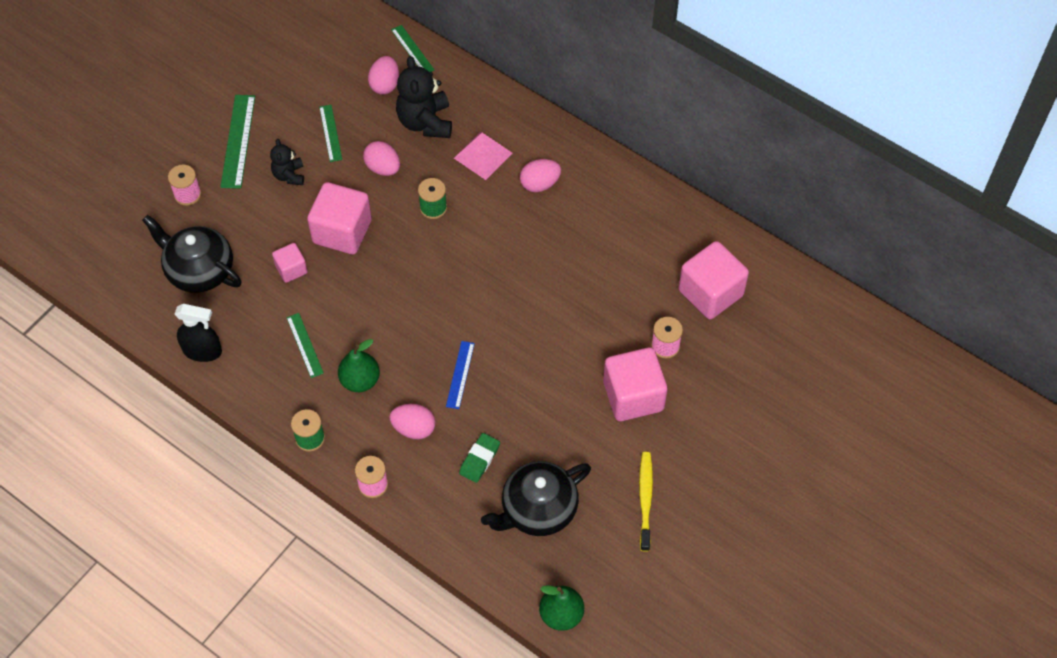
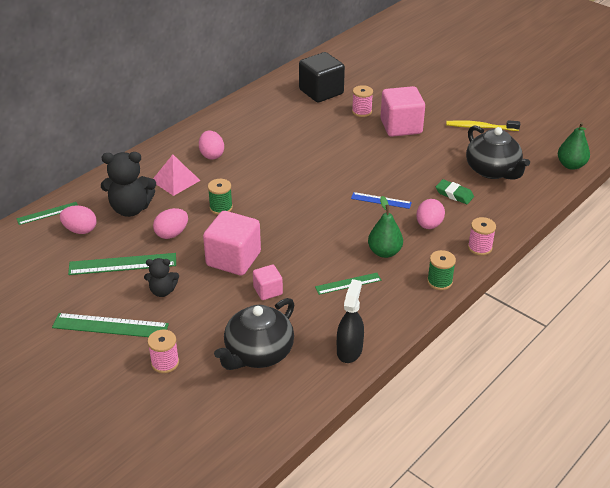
camera: 85 degrees left, 20 degrees down
(330, 133) = (122, 264): green ruler -> green ruler, size x1.63
(710, 293) = (321, 92): pink cube -> black cube

